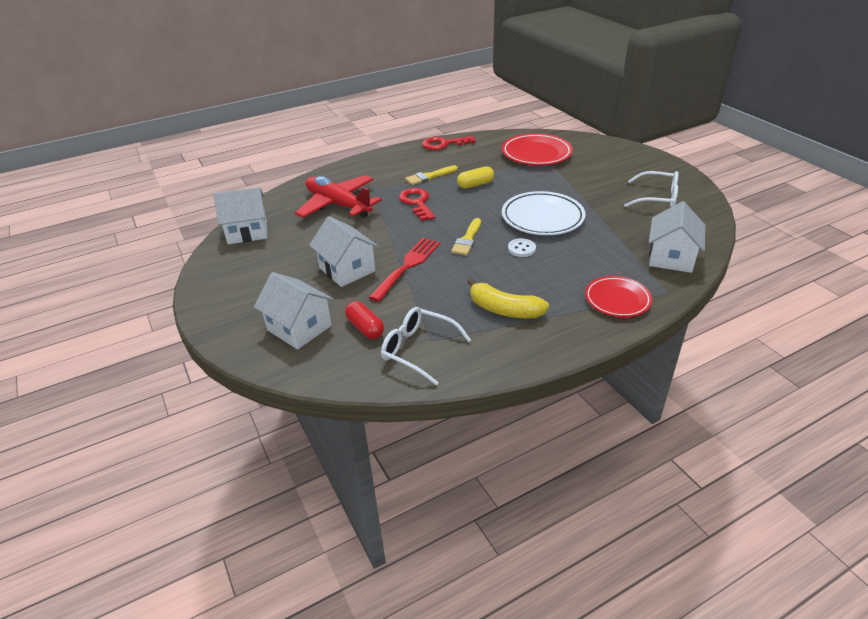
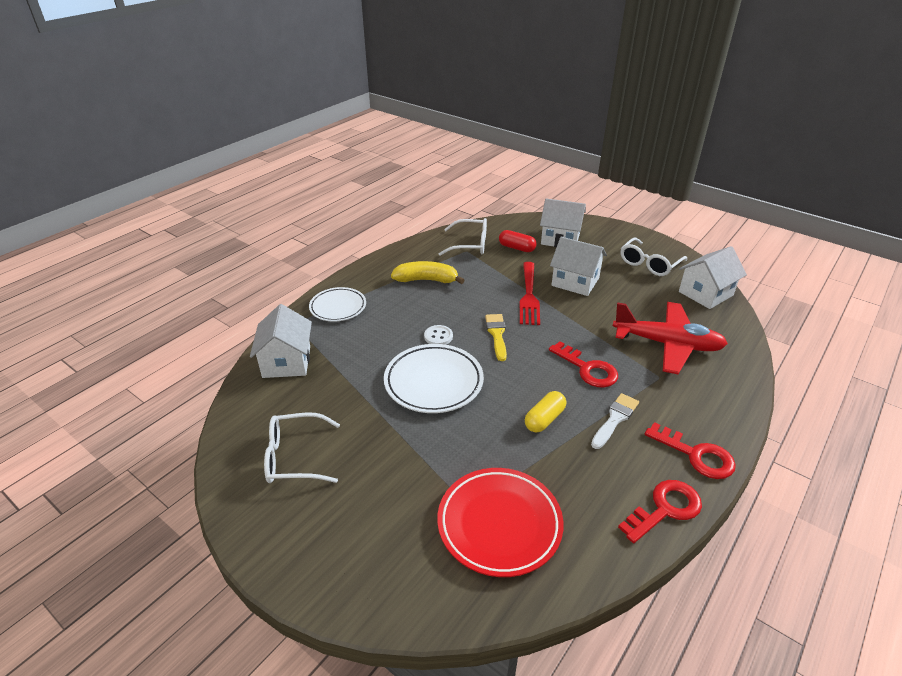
camera: 155 degrees right, 0 degrees up
(249, 270) = (649, 264): none -> white glasses
(401, 156) = (696, 455): none -> red key
(429, 176) = (615, 419): yellow brush -> white brush
(617, 300) = (338, 307): red plate -> white plate

